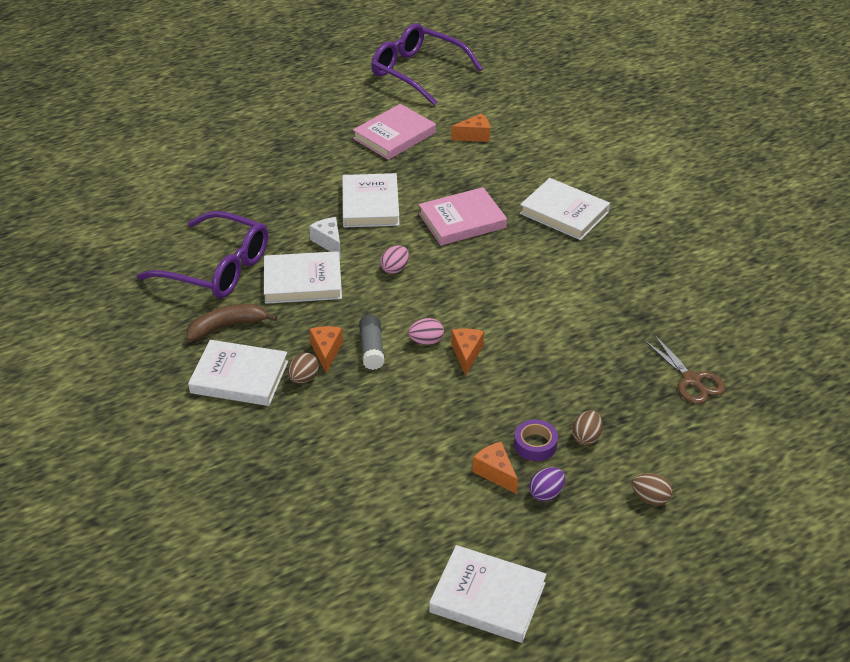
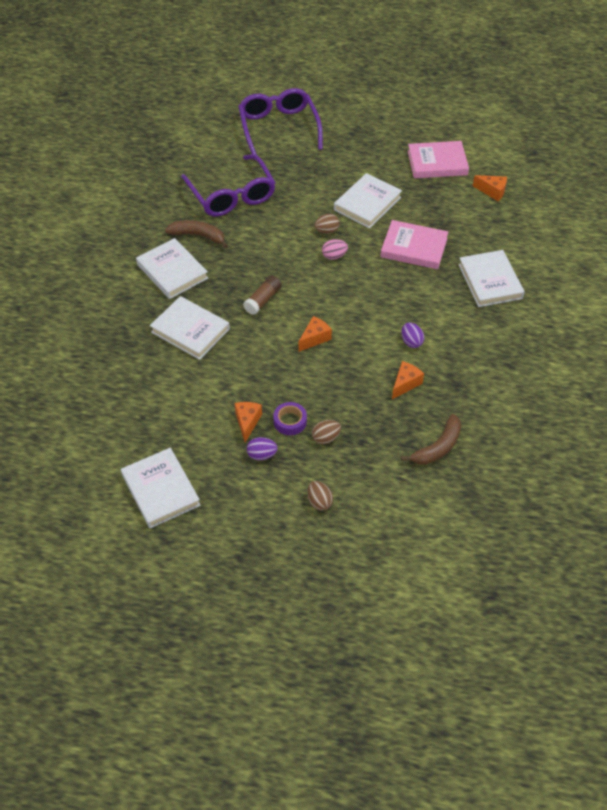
camera: 40 degrees right, 10 degrees up
(303, 281) = (270, 232): white book -> white book (190, 330)
(304, 378) = (205, 294): brown egg -> brown egg (327, 231)
(326, 352) = (235, 285): orange cheese -> orange cheese (405, 384)
(329, 242) = (314, 215): white cheese -> none
(372, 349) = (263, 300): grey glue stick -> brown glue stick
(418, 72) = (506, 123): purple glasses -> purple glasses (279, 129)
(426, 341) = (300, 315): pink egg -> none
(559, 304) = (411, 342): none -> purple egg
(691, 380) = (438, 447): brown scissors -> brown banana

